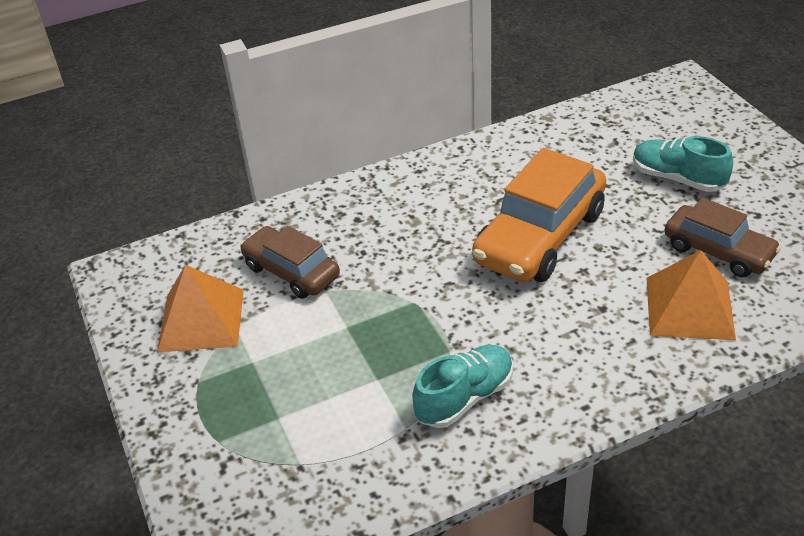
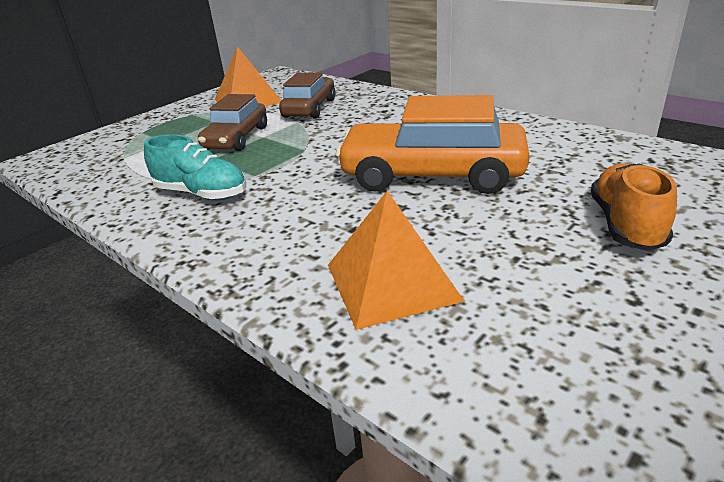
camera: 65 degrees right, 10 degrees down
(677, 178) = (626, 225): turquoise shoe -> orange shoe
(718, 251) = (518, 282): brown car -> brown car (236, 138)

